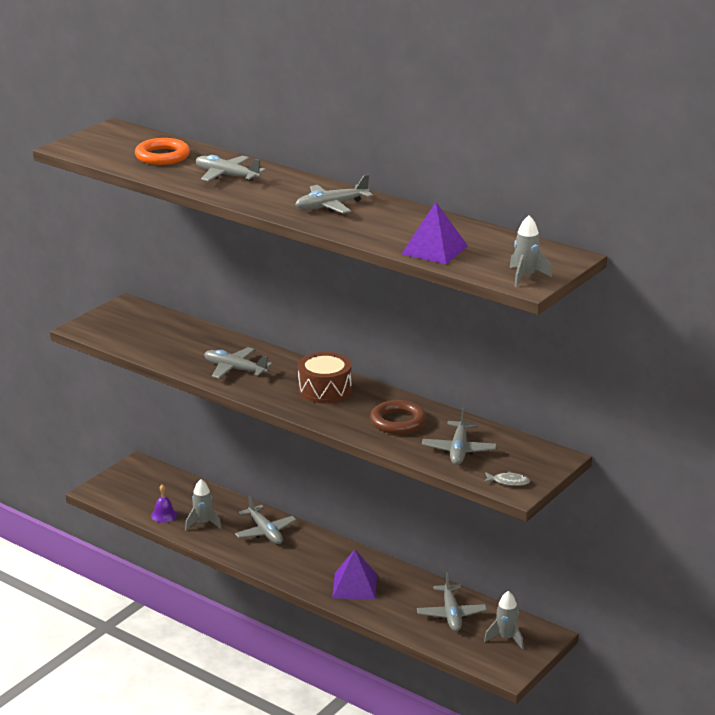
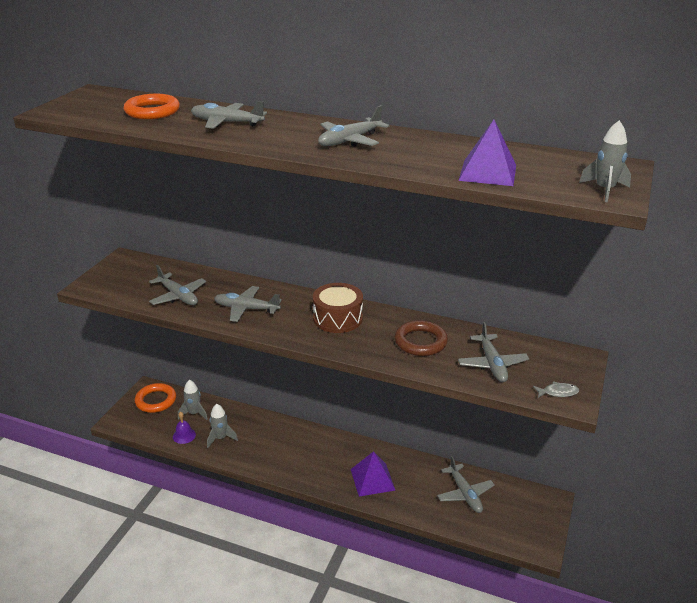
camera: 15 degrees left, 5 degrees up
(143, 477) = (156, 400): none -> orange ring
(265, 532) = (276, 437): grey plane -> grey plane (178, 296)
(505, 638) = (520, 510): grey rocket -> grey rocket (194, 413)

